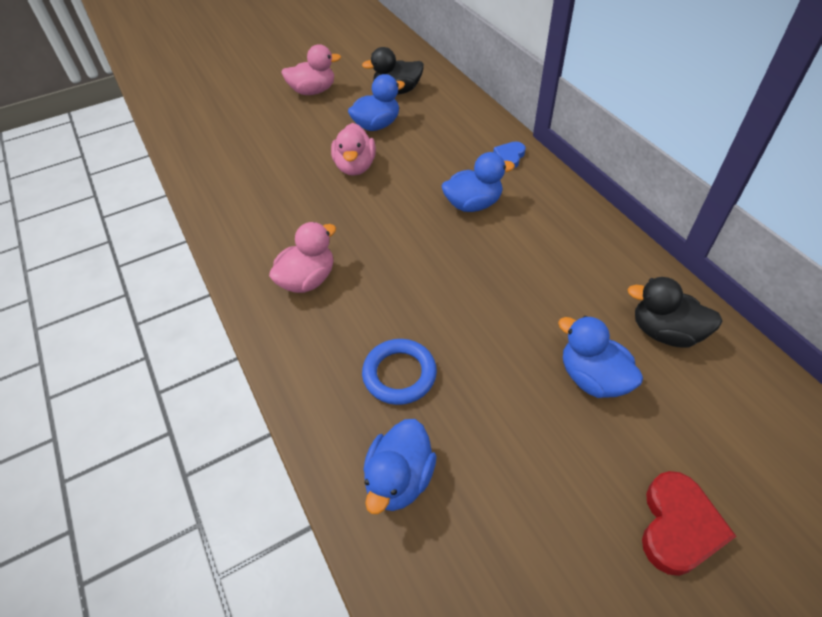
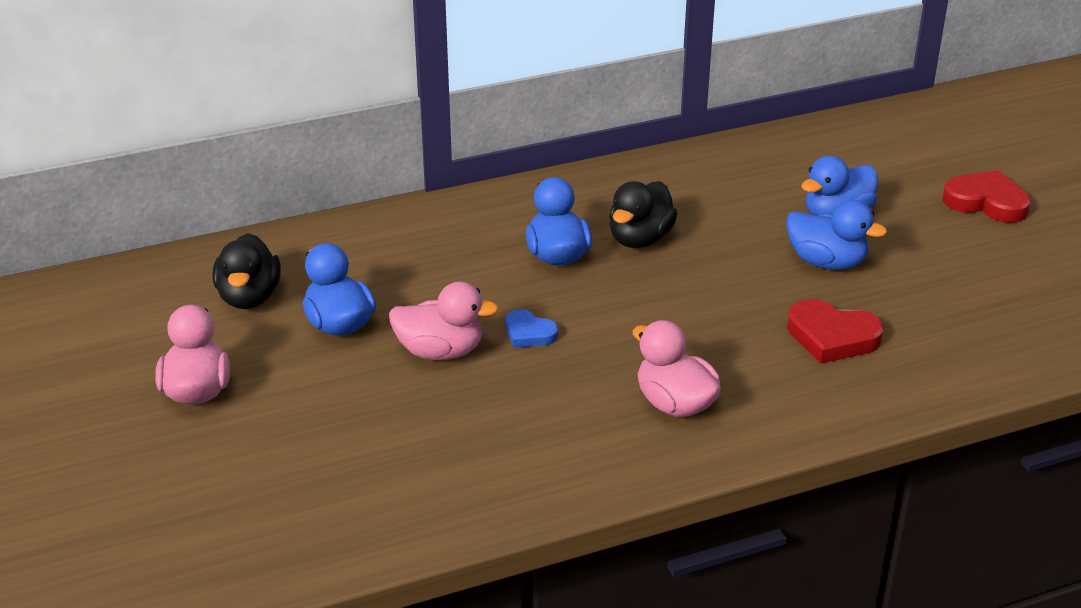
camera: 85 degrees left, 15 degrees down
(399, 374) = (832, 337): blue ring -> red heart
(399, 479) = (960, 346): blue duck -> blue duck (826, 262)
(509, 157) = (467, 215): blue heart -> blue heart (529, 333)
(665, 332) = (781, 166): black duck -> black duck (640, 239)

